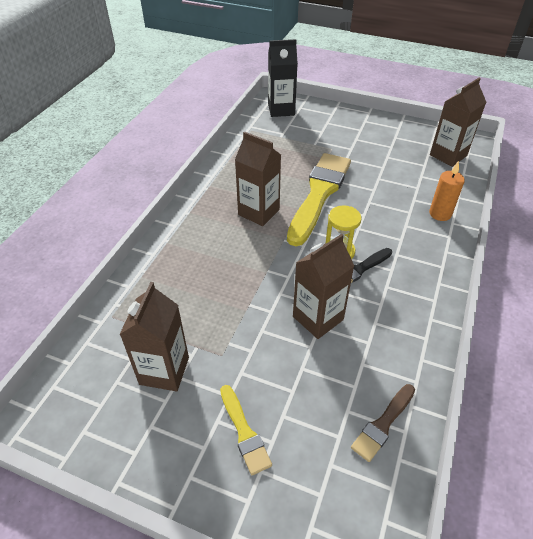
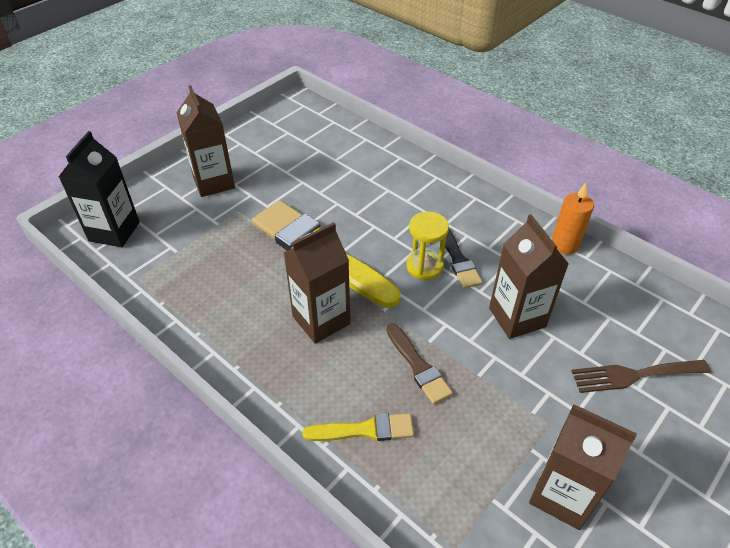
camera: 70 degrees left, 0 degrees up
(244, 432) = (656, 429): yellow brush -> yellow brush (364, 430)
(295, 411) = (634, 375): none -> brown fork
(383, 424) = (654, 311): brown brush -> brown brush (418, 366)
(440, 214) = (401, 170): orange candle -> orange candle (564, 245)
(448, 155) = (314, 128): brown carton -> brown carton (214, 182)

